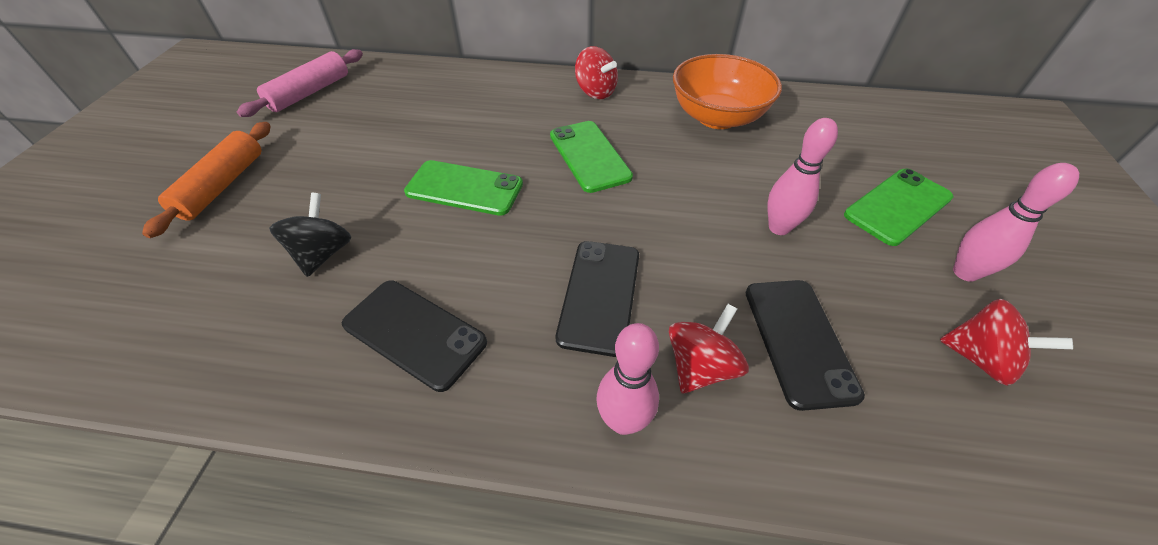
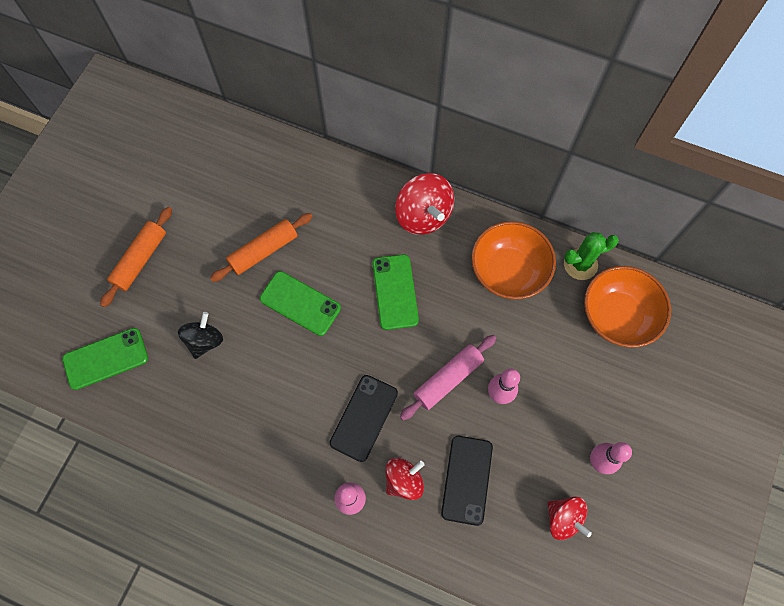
camera: 15 degrees right, 20 degrees up
(310, 92) = (199, 162): pink rolling pin -> pink rolling pin (448, 379)
(403, 149) = (264, 251): none -> orange rolling pin
(414, 333) = (252, 416): black phone -> none
(595, 92) = (423, 215): red spinning top -> red spinning top, size x1.52
(792, 99) = (580, 264): none -> green cactus
(865, 131) = (617, 316): none -> orange bowl
(898, 206) = (591, 397): green phone -> green phone (106, 359)

